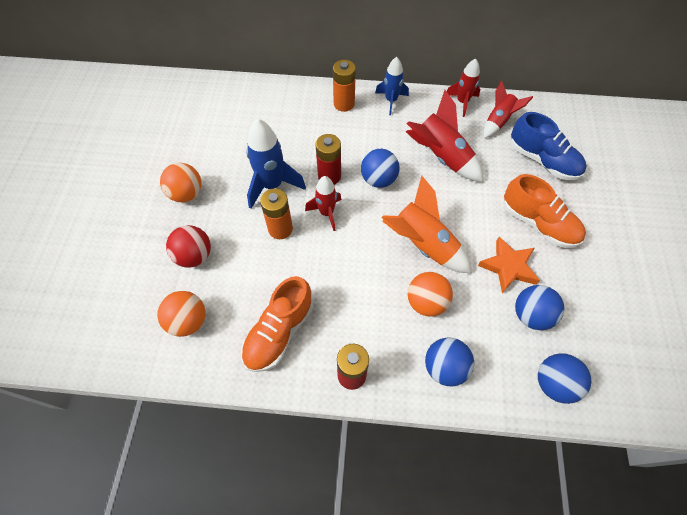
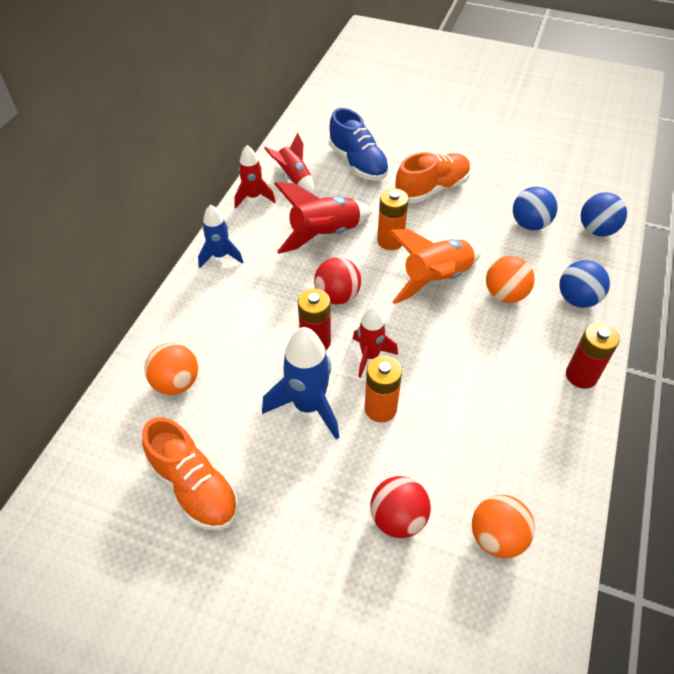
camera: 75 degrees left, 10 degrees down
(186, 194) = (286, 517): orange ball -> orange ball (176, 383)
(279, 332) = (524, 434): orange shoe -> orange shoe (194, 487)
(344, 104) = (202, 302): orange battery -> orange battery (390, 241)
(378, 180) = (337, 296): blue ball -> red ball
(508, 267) = (476, 224): orange star -> none
(542, 160) = (358, 163): blue shoe -> blue shoe turned 90 degrees clockwise

